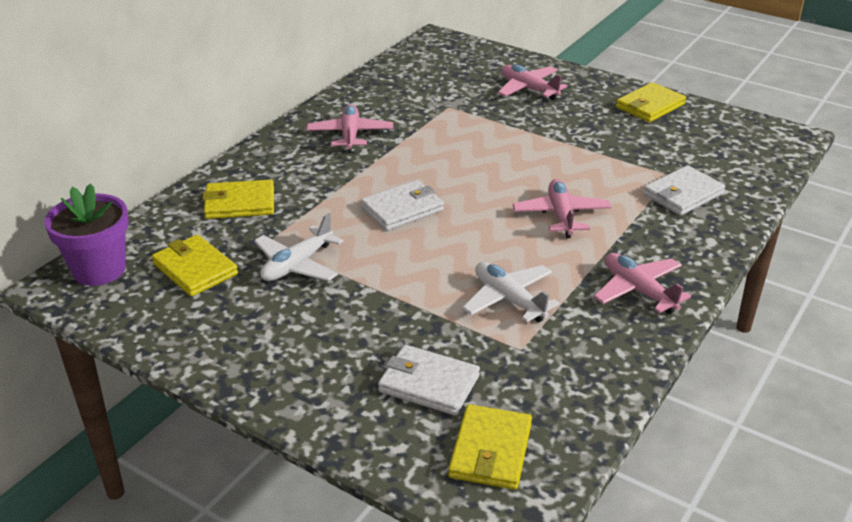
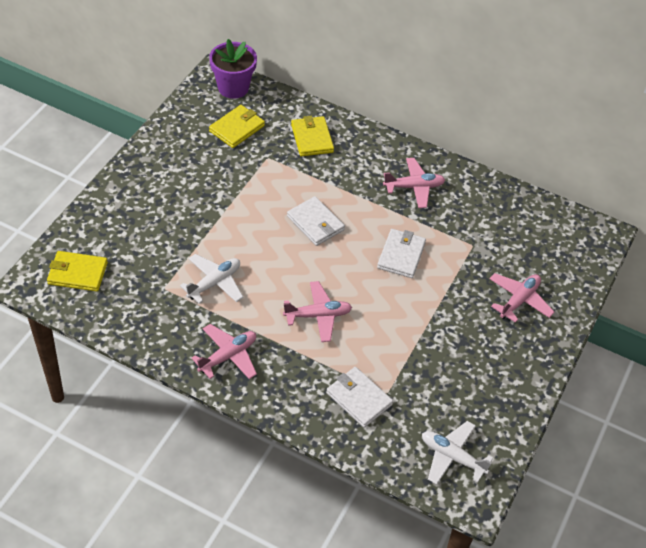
camera: 80 degrees right, 15 degrees up
(297, 265) = (244, 174): white plane -> white plane (452, 457)
(429, 383) = (133, 244): white wallet -> white wallet (401, 255)
(650, 106) = (509, 390): yellow wallet -> none

